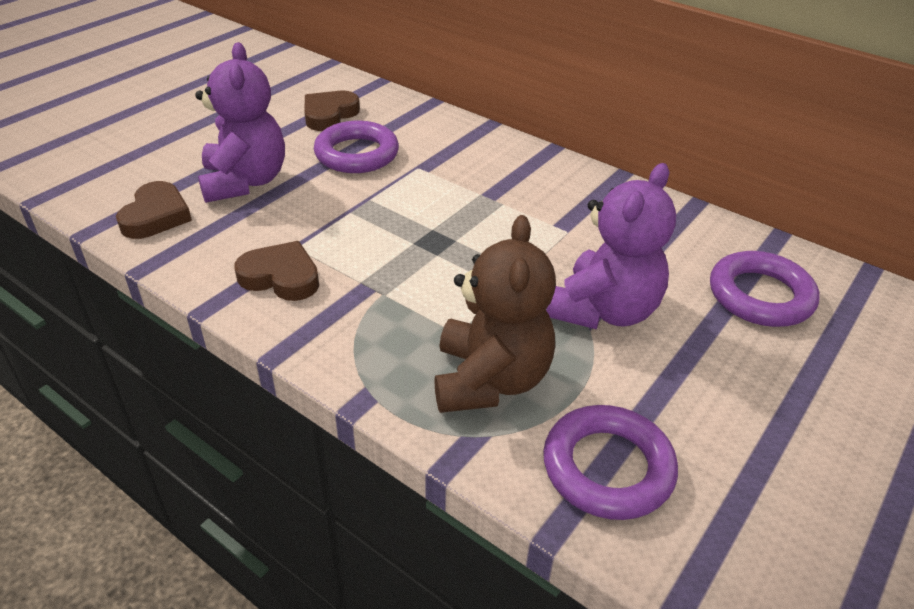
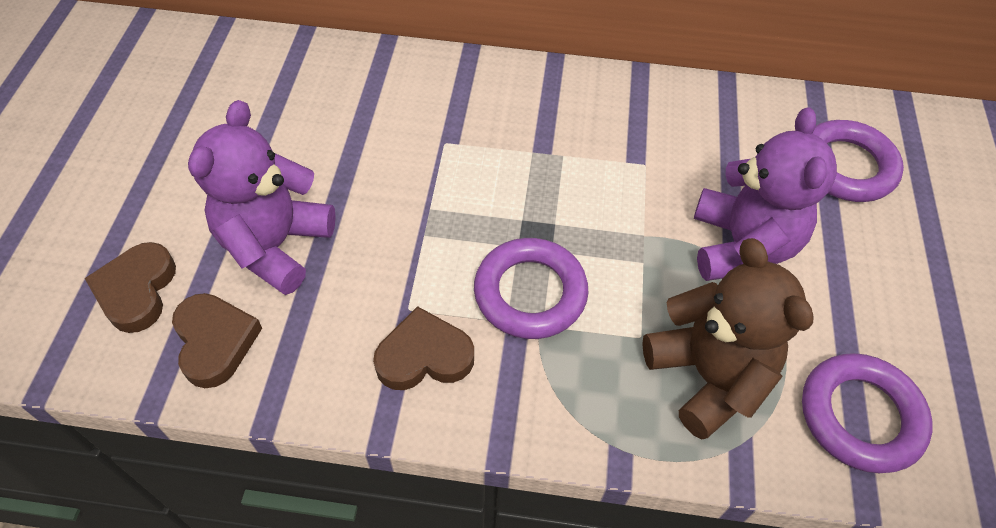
camera: 30 degrees left, 15 degrees up
(245, 182) = (275, 245): purple teddy bear -> purple teddy bear turned 120 degrees counterclockwise
(329, 115) = (289, 105): brown heart -> brown heart (137, 290)
(357, 154) = (366, 151): purple ring -> purple ring (530, 293)

